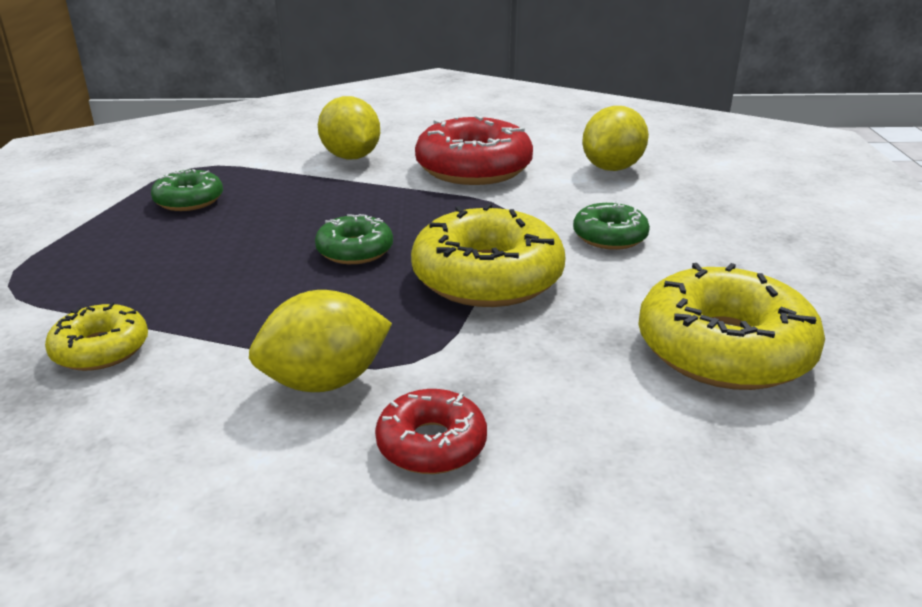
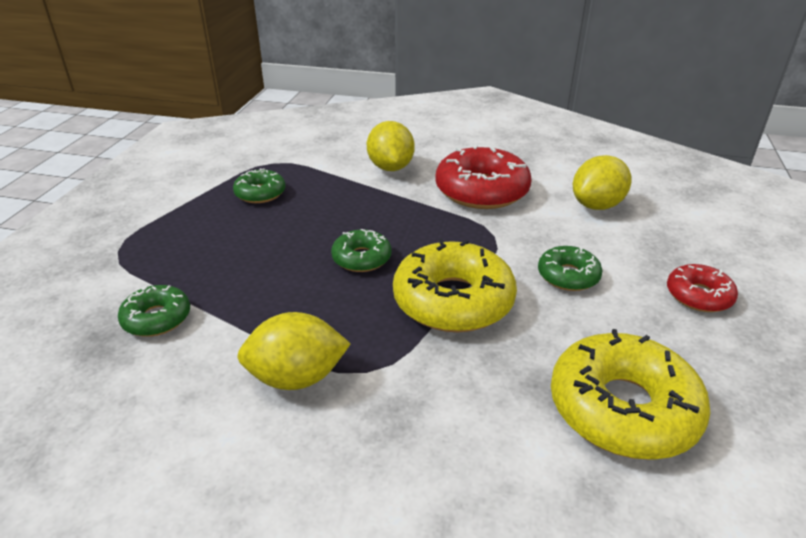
camera: 15 degrees right, 5 degrees up
(101, 349) = (157, 318): yellow donut -> green donut
(431, 444) = (353, 452): red donut -> red donut (698, 296)

